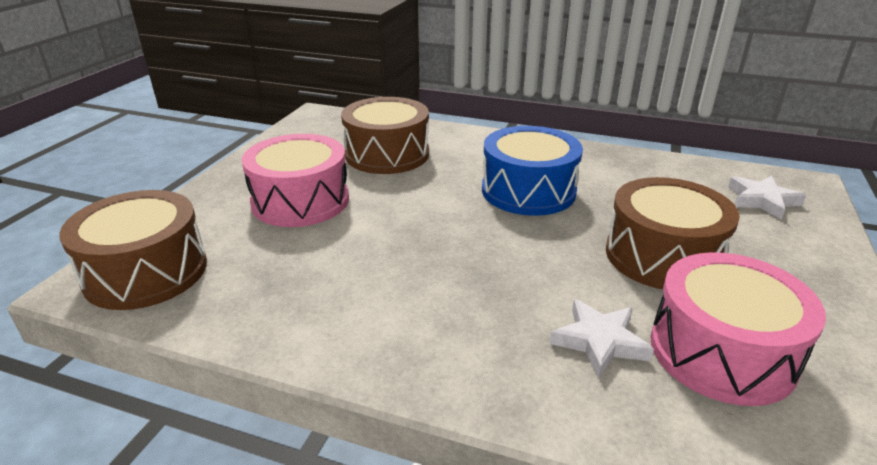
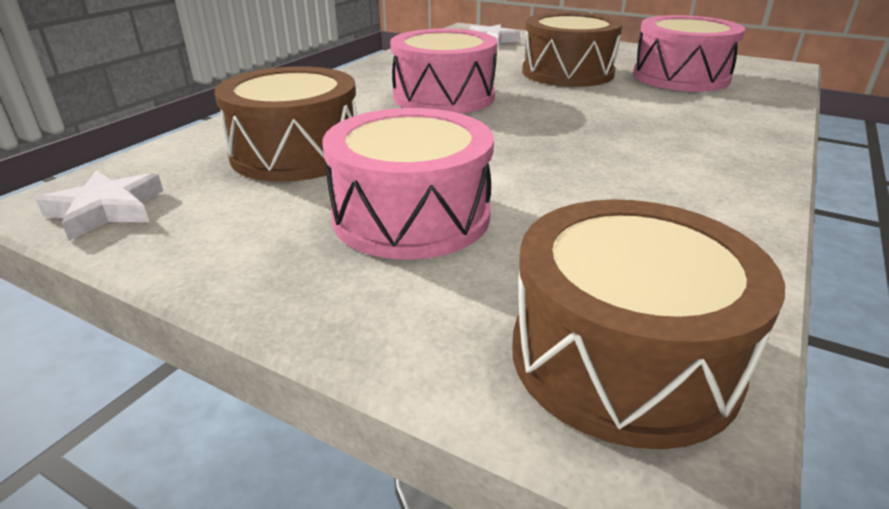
camera: 80 degrees left, 0 degrees up
(528, 191) = (443, 96): blue drum -> pink drum
(599, 341) = (683, 102): white star -> white star (106, 210)

